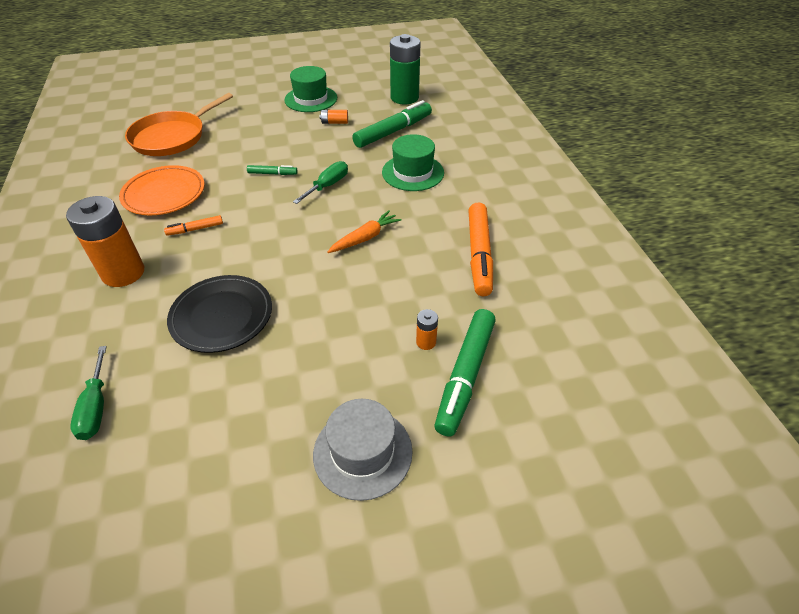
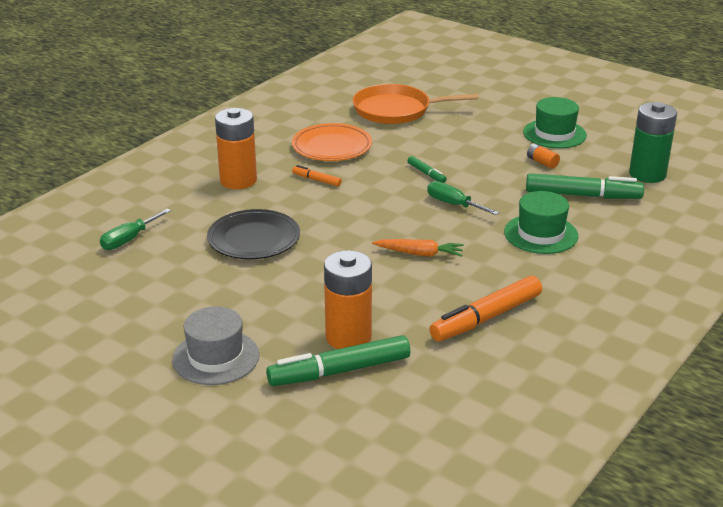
camera: 50 degrees right, 15 degrees down
(328, 185) = (453, 204): green screwdriver -> green screwdriver turned 135 degrees counterclockwise
(426, 342) = (348, 337): orange battery -> orange battery, size x2.29

